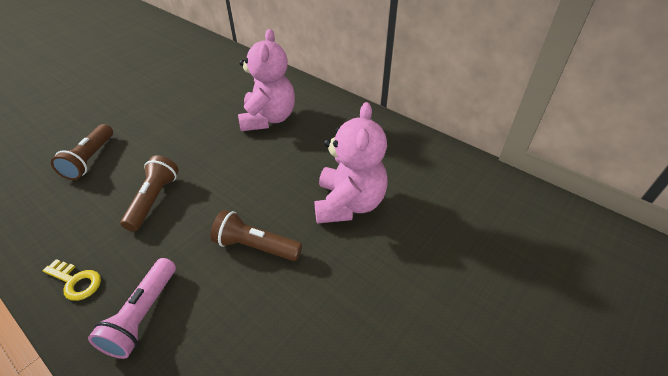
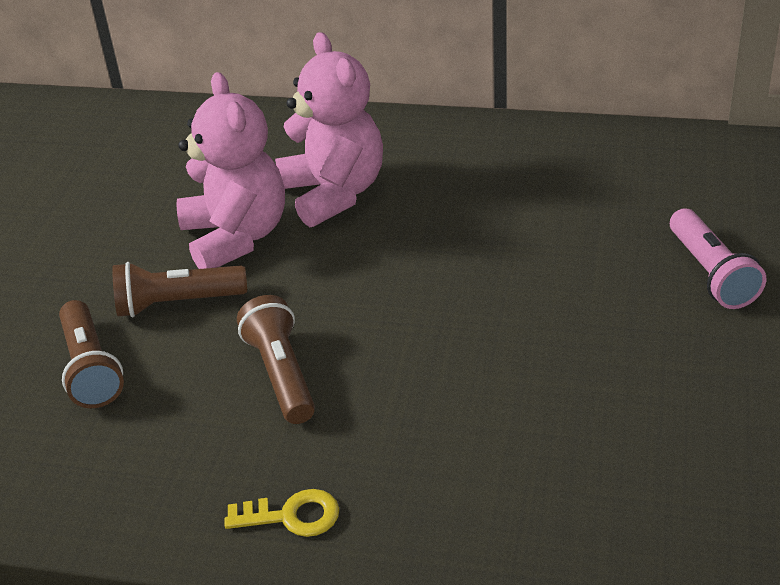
camera: 25 degrees left, 5 degrees down
(143, 315) = (440, 502): pink flashlight -> pink flashlight (710, 274)
(256, 246) = (506, 361): brown flashlight -> brown flashlight (177, 303)
(349, 204) = (581, 258): pink teddy bear -> pink teddy bear (236, 237)

